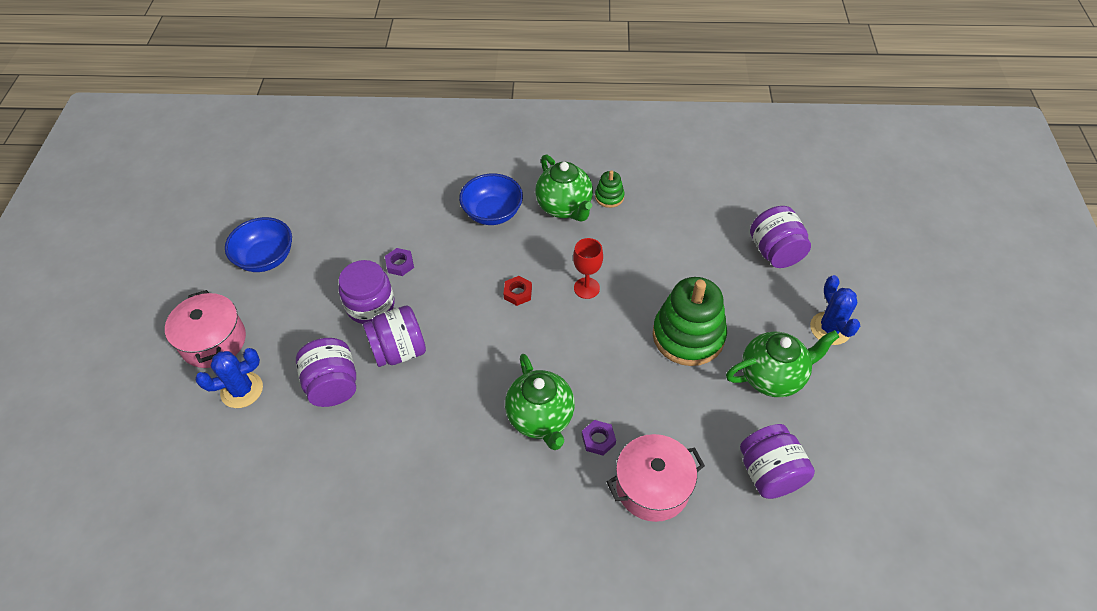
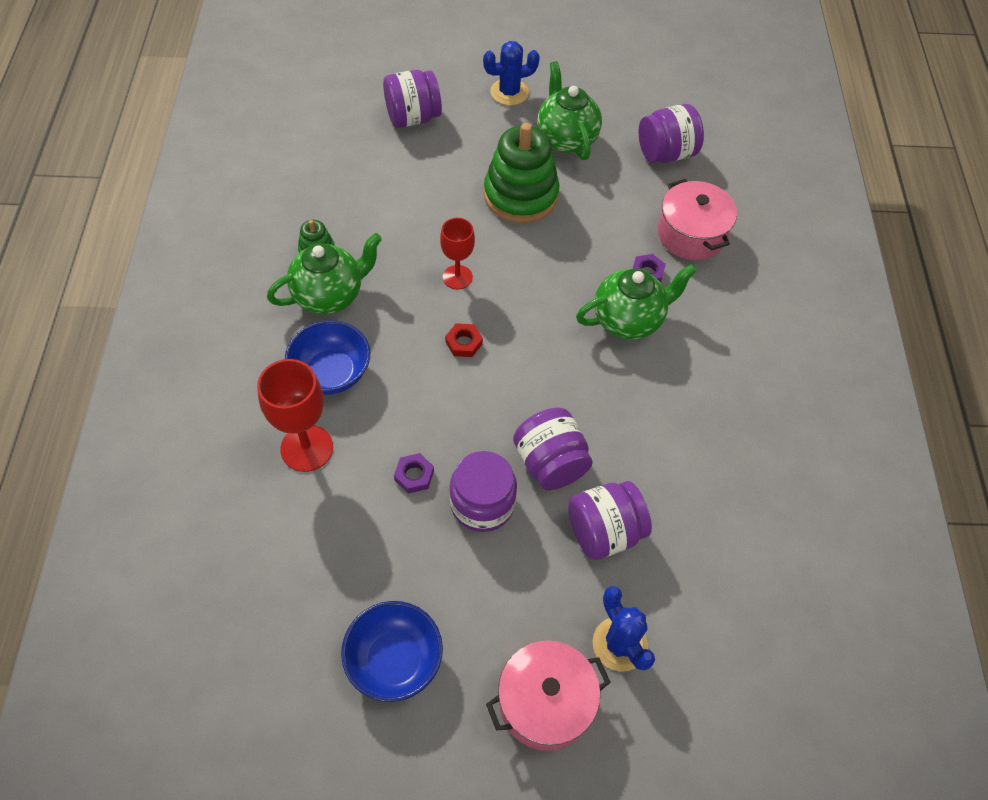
camera: 95 degrees left, 5 degrees up
(430, 204) = (307, 448): none -> red goblet

